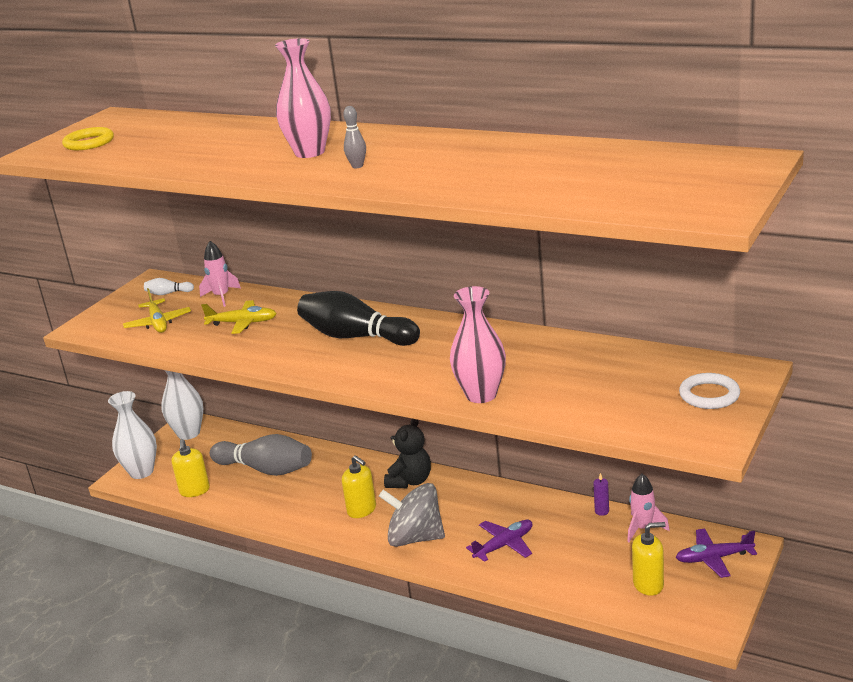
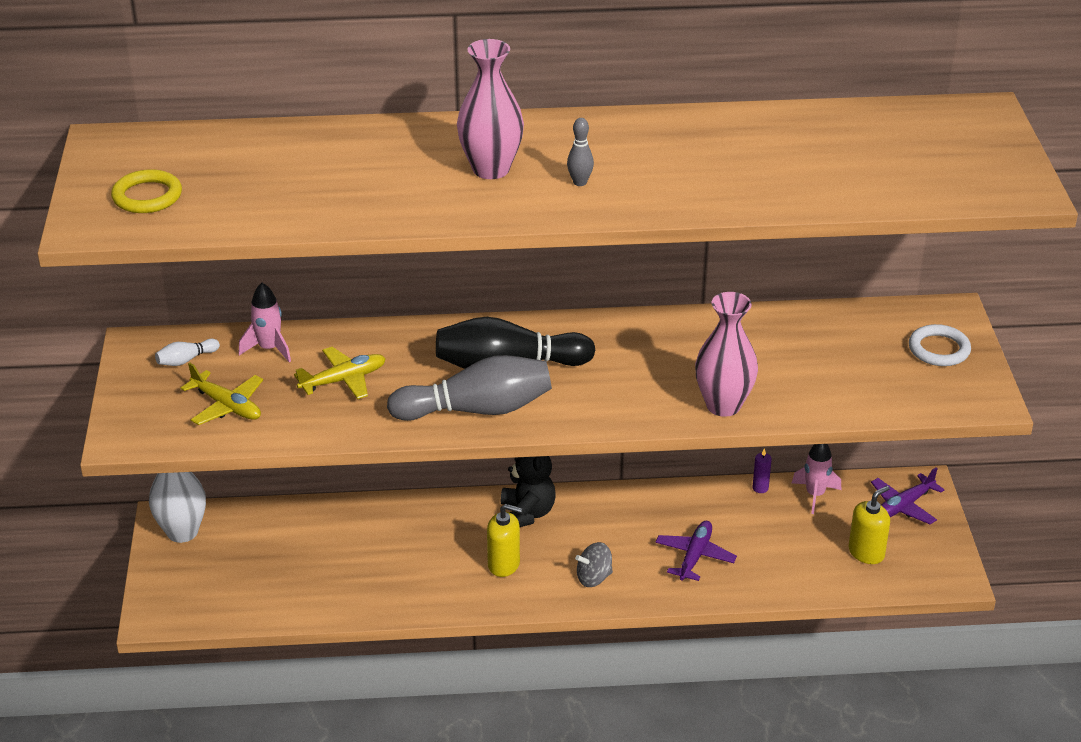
camera: 35 degrees left, 10 degrees up
(141, 472) = (172, 601): white vase -> none
(194, 490) = (272, 603): yellow soap dispenser -> none
(266, 469) = (337, 549): grey bowling pin -> grey bowling pin (477, 410)
(415, 538) = (594, 578): grey spinning top -> grey spinning top, size x0.54

